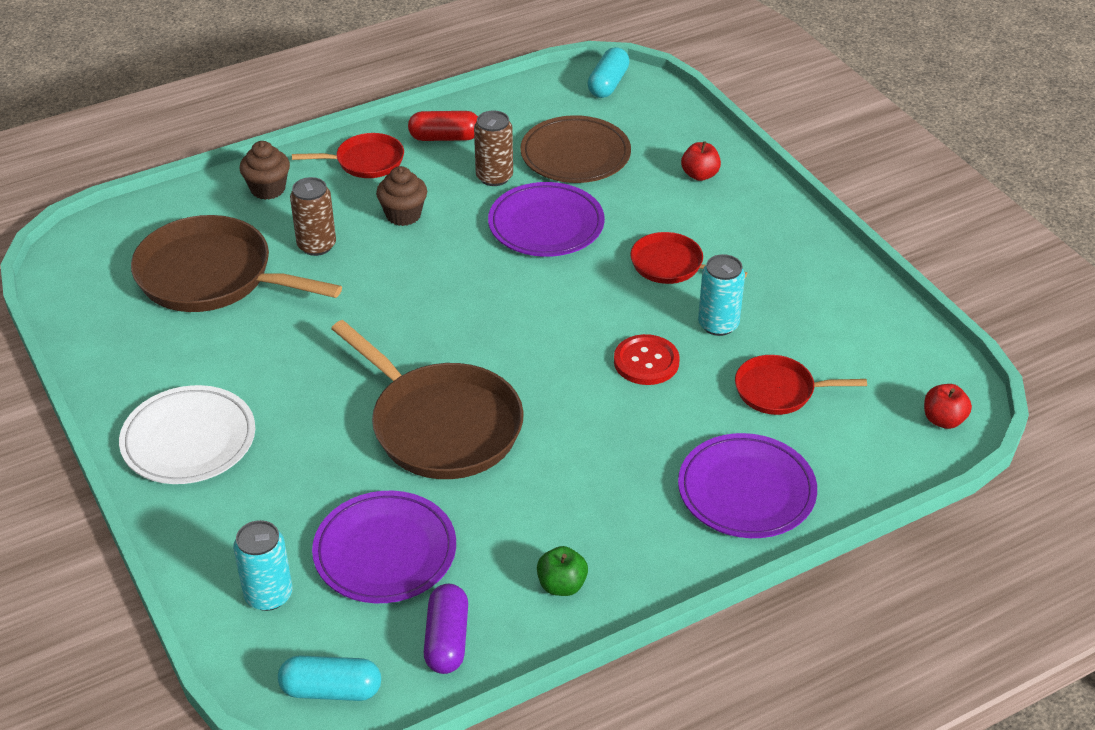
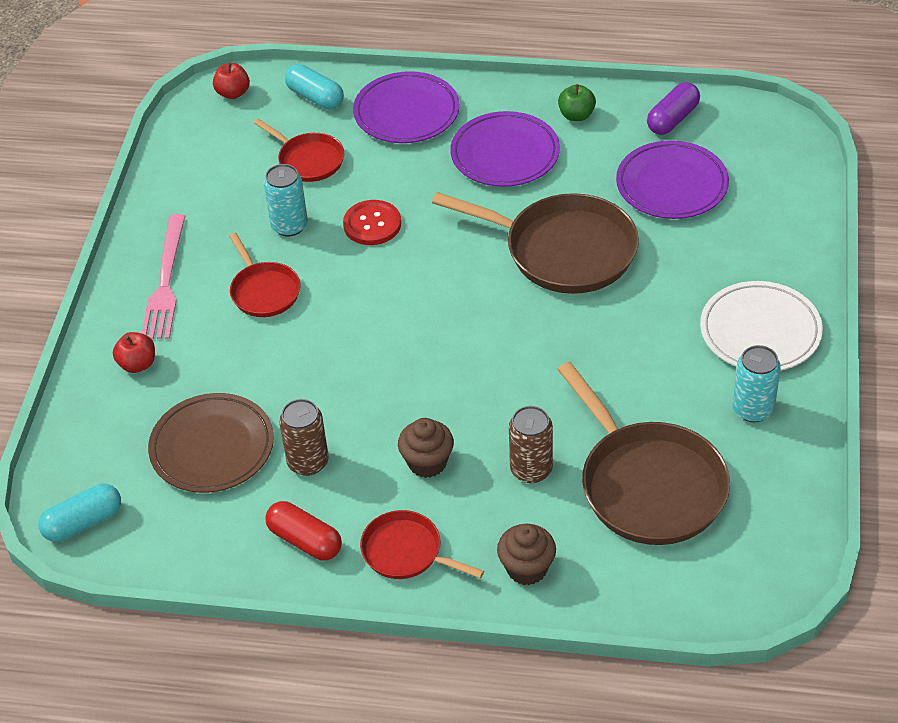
camera: 140 degrees left, 5 degrees up
(268, 595) = (768, 194): turquoise can -> turquoise can (753, 409)
(331, 690) = (763, 125): turquoise capsule -> turquoise capsule (315, 97)
(441, 425) = (563, 250): brown pan -> brown pan turned 120 degrees clockwise
(546, 225) = (318, 383): purple plate -> purple plate (505, 154)
(760, 234) = (166, 282): none -> pink fork

